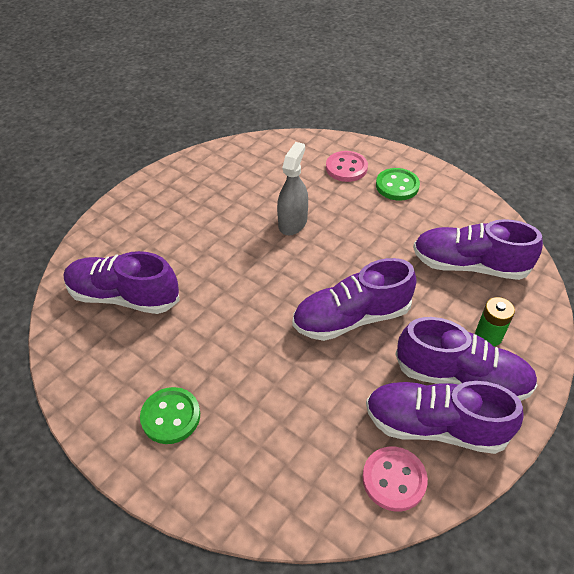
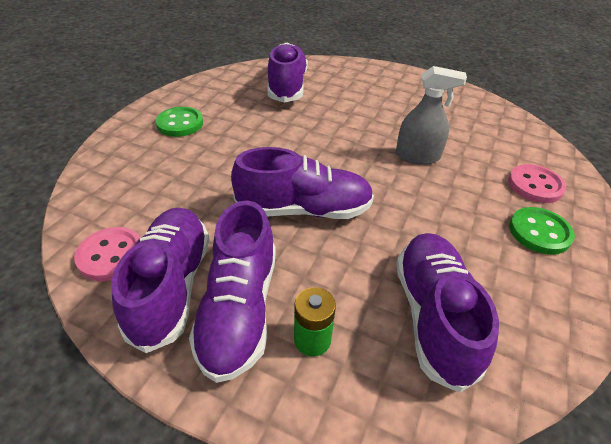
camera: 75 degrees right, 5 degrees down
(351, 318) = (303, 210): purple shoe -> purple shoe turned 120 degrees clockwise

